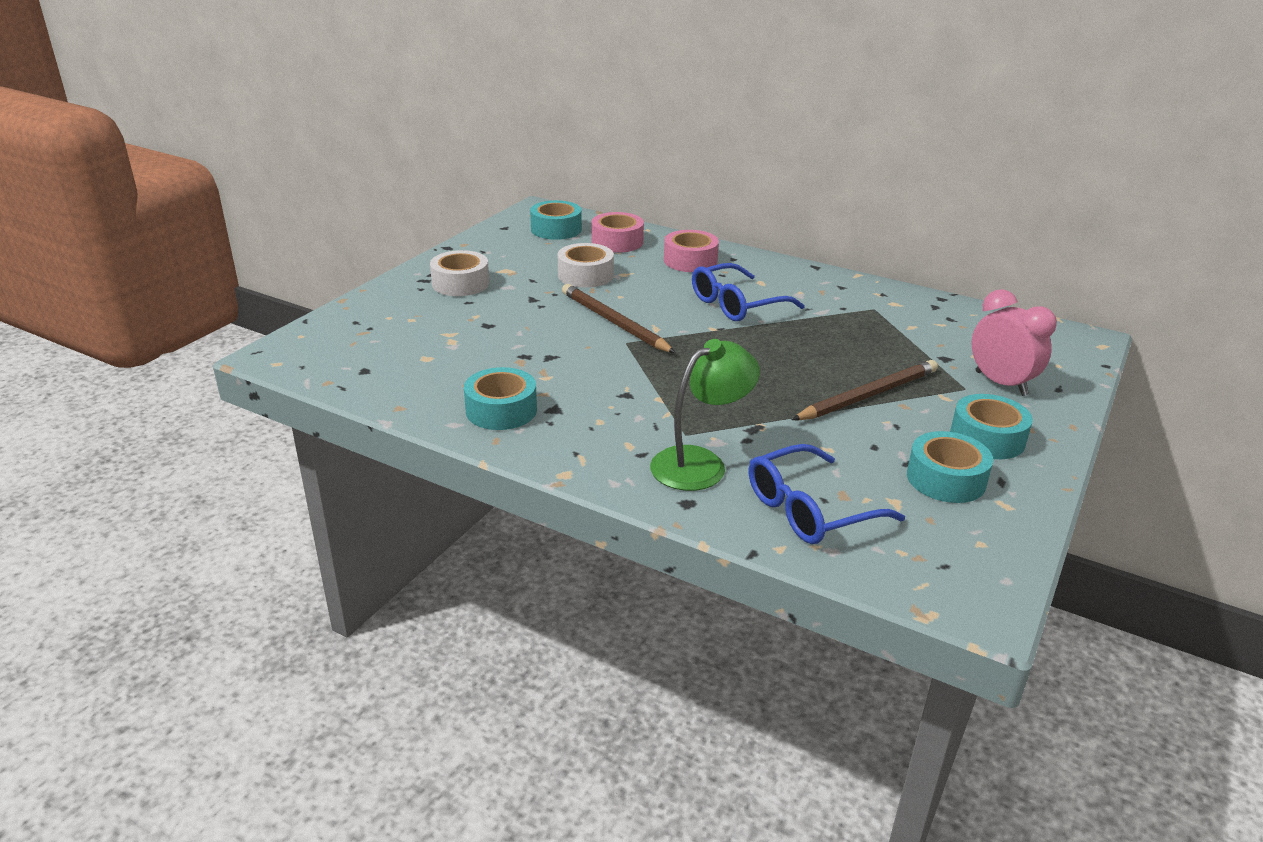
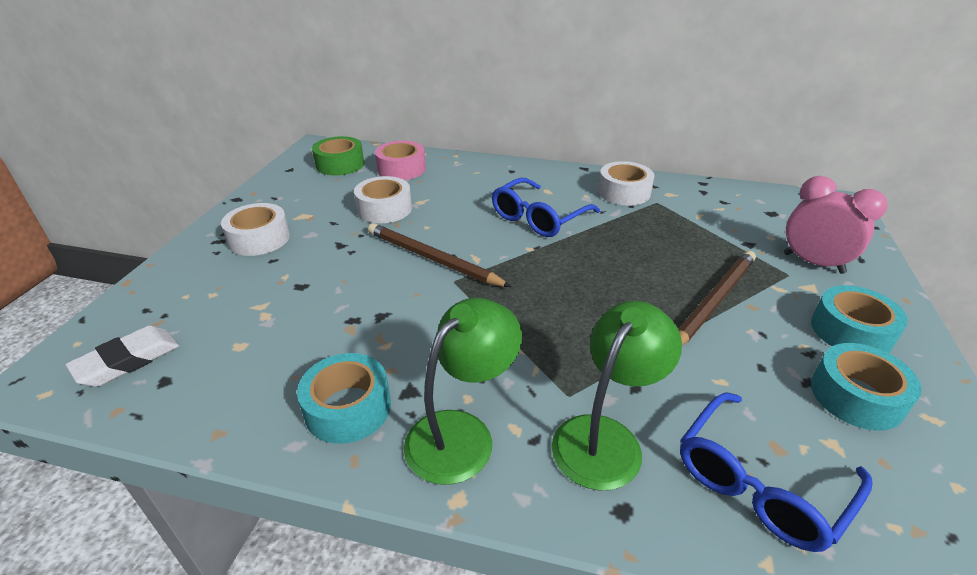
camera: 15 degrees left, 5 degrees up
(338, 353) = (128, 360): none -> white eraser
(556, 229) = (340, 164): turquoise tape -> green tape
(585, 440) = (462, 433): none -> green lamp
(690, 261) = (475, 178): pink tape -> none
(843, 295) = (623, 192): none -> white tape

